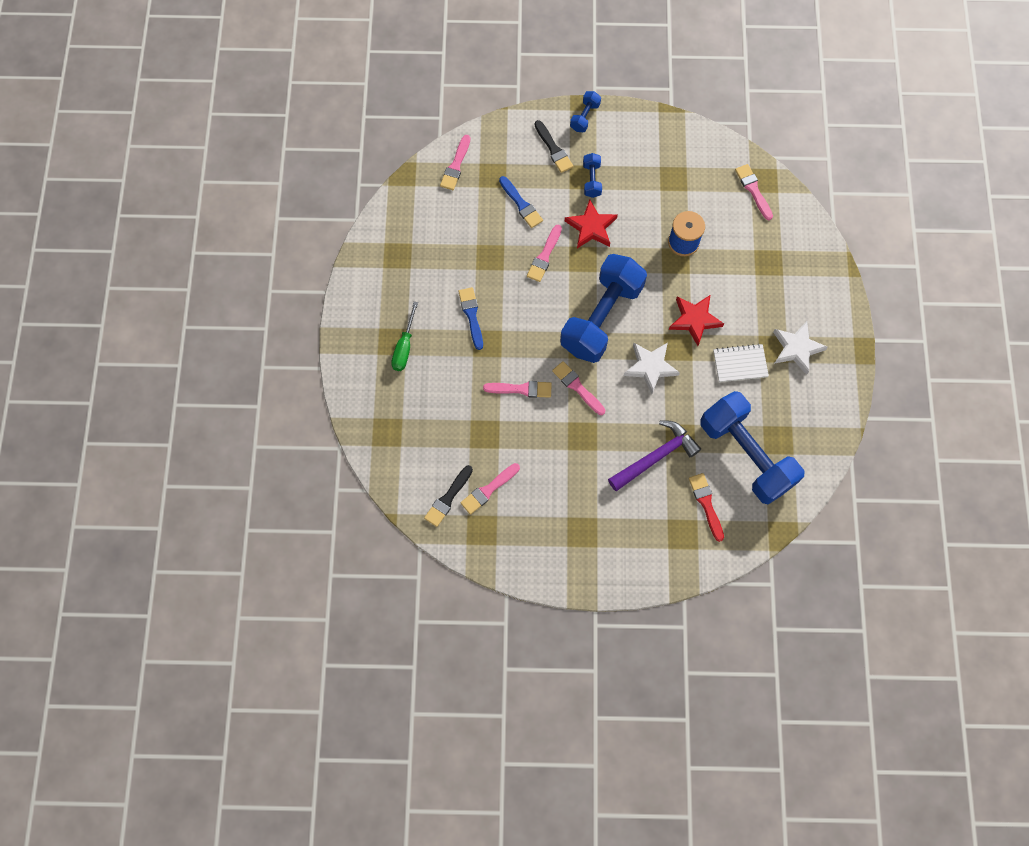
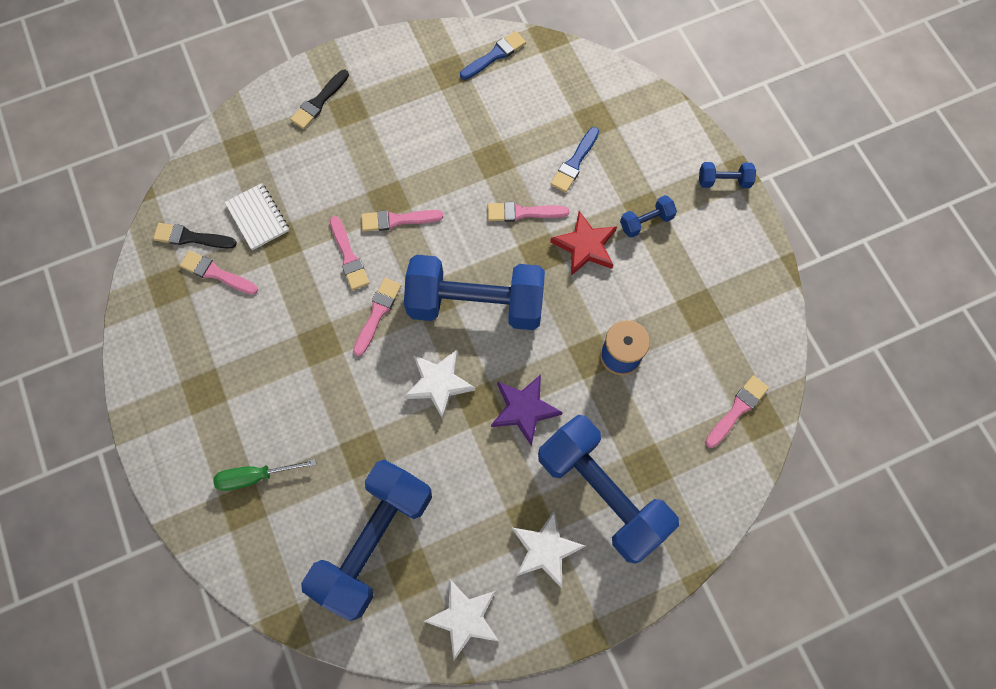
camera: 65 degrees right, 0 degrees up
(404, 347) = (347, 123): green screwdriver -> green screwdriver (255, 476)
(456, 165) = (586, 80): pink brush -> pink brush (397, 220)
(471, 315) = (414, 171): blue brush -> blue brush (494, 55)
(553, 149) = (663, 166): black brush -> black brush (319, 102)
(656, 456) = (328, 435): purple hammer -> none
(694, 320) = (524, 409): red star -> purple star
(706, 504) = (290, 518): red brush -> none
(740, 363) = (491, 487): white notebook -> white notebook (258, 217)
(773, 297) = (602, 493): none -> blue dumbbell
(821, 417) = (464, 618): none -> white star

